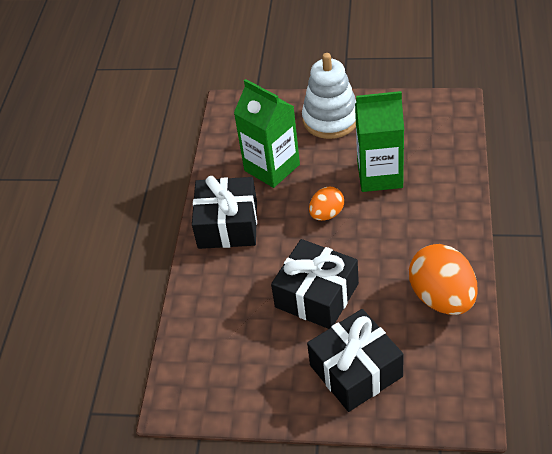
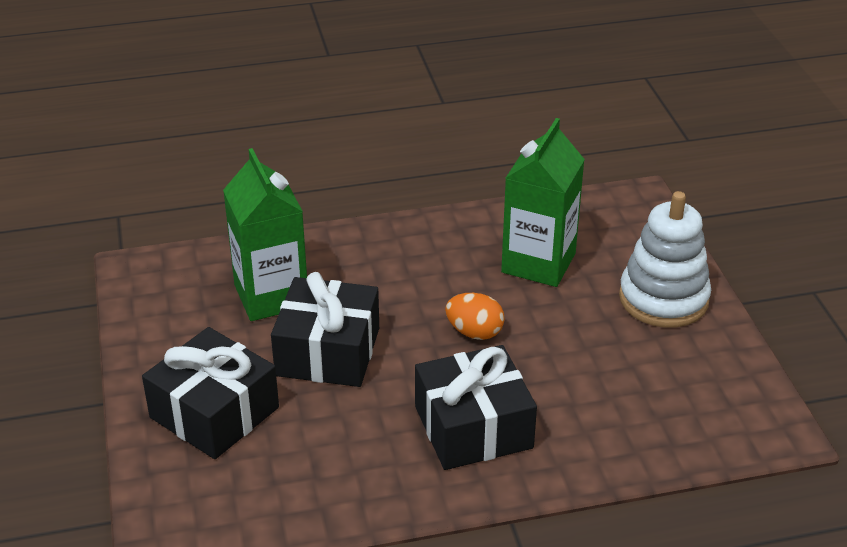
camera: 65 degrees right, 10 degrees down
(228, 224) = (420, 247): black gift -> black gift (473, 427)
(380, 175) = (574, 371): green carton -> green carton (271, 296)
(442, 298) = (361, 478): orange egg -> none

